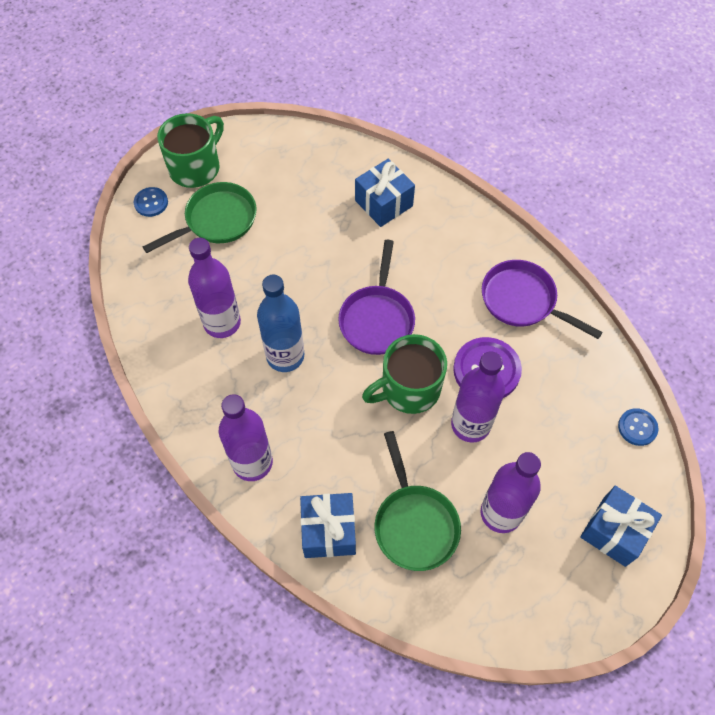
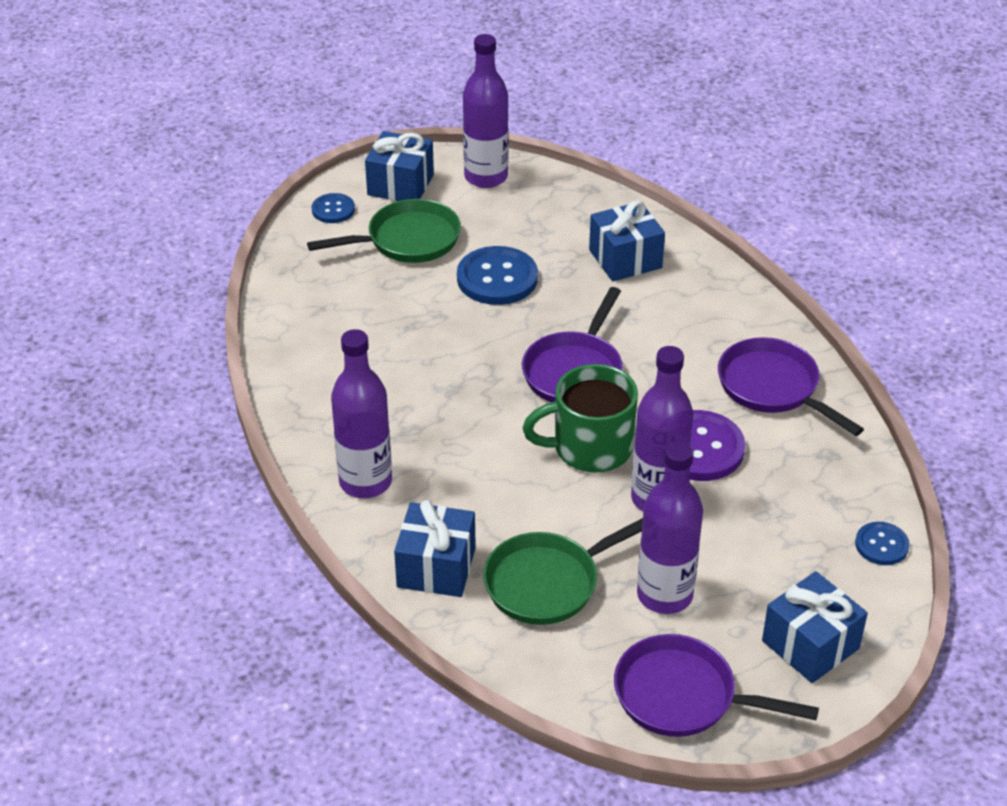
camera: 15 degrees right, 20 degrees down
(196, 167) = (400, 185): green mug -> blue gift
(222, 323) = (378, 340): purple bottle -> purple bottle (486, 177)
(285, 356) = (444, 386): blue bottle -> none
(295, 242) = (497, 278): none -> blue button
(414, 524) = (548, 582): green pan -> green pan turned 60 degrees clockwise
(539, 603) = (682, 696): none -> purple pan

